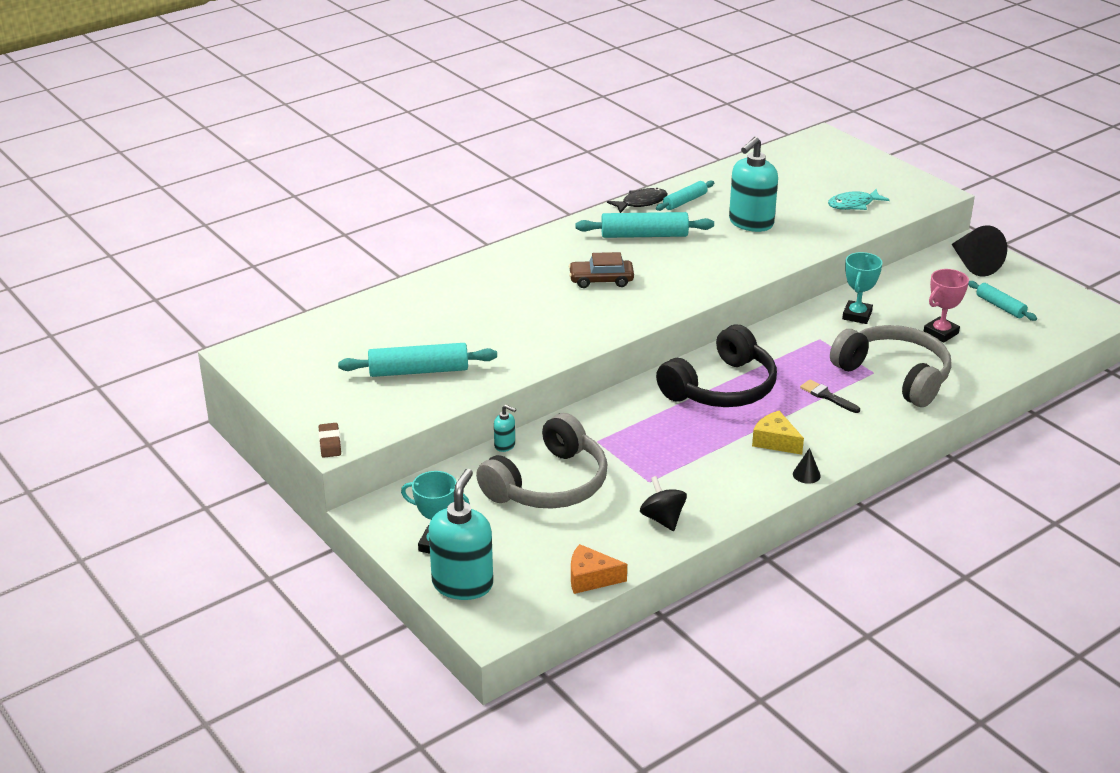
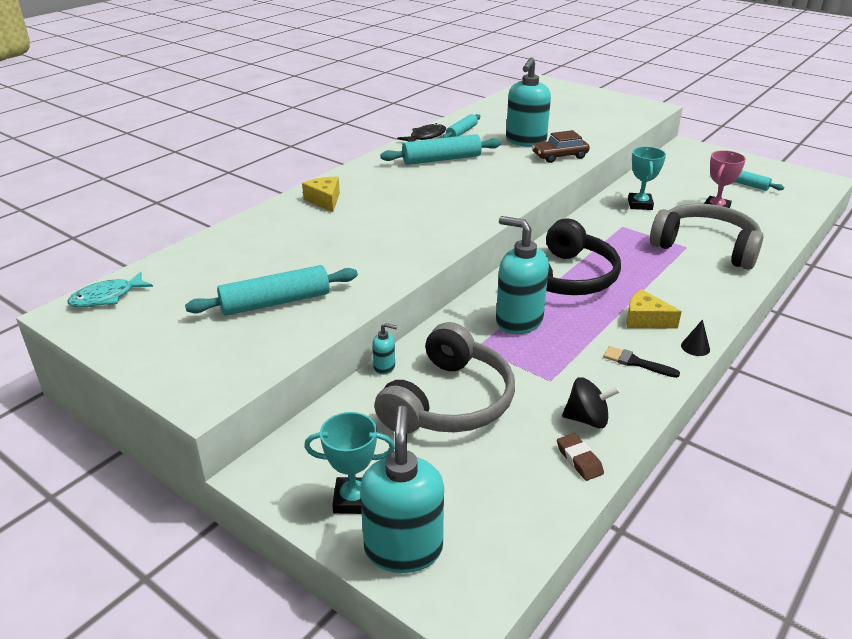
camera: 15 degrees left, 0 degrees up
(330, 443) = (195, 399): brown eraser -> brown eraser (579, 460)
(501, 270) = (324, 200): none -> yellow cheese
(590, 578) = (549, 508): orange cheese -> none
(601, 280) = (422, 197): brown car -> brown car (560, 156)
(650, 423) = (518, 321): none -> turquoise soap dispenser
(662, 519) = (587, 419): black spinning top -> black spinning top turned 135 degrees clockwise
(827, 396) = (663, 272): black brush -> black brush (636, 362)
(853, 204) = (598, 121): turquoise fish -> turquoise fish (107, 297)
(973, 264) = (700, 157): black cone -> none

